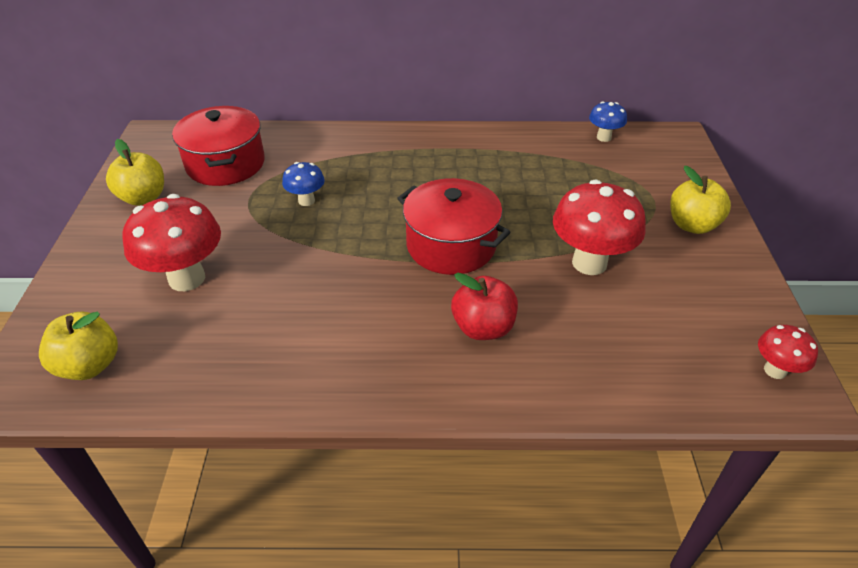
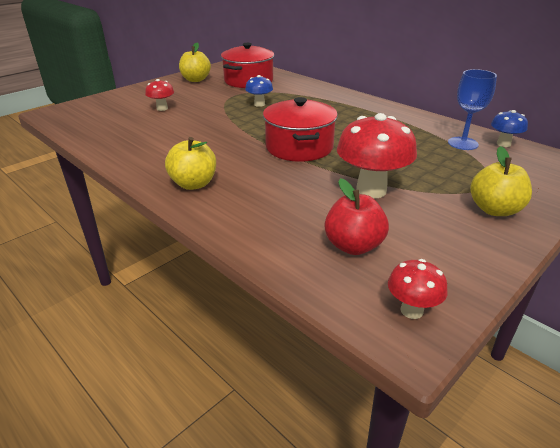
camera: 45 degrees right, 10 degrees down
(90, 365) = (84, 117): yellow apple -> yellow apple (193, 184)
(187, 278) = (162, 108): red mushroom -> red mushroom, size x0.52
(483, 327) = (251, 183): red apple -> red apple (353, 246)
(575, 154) = (463, 143): none -> blue goblet

